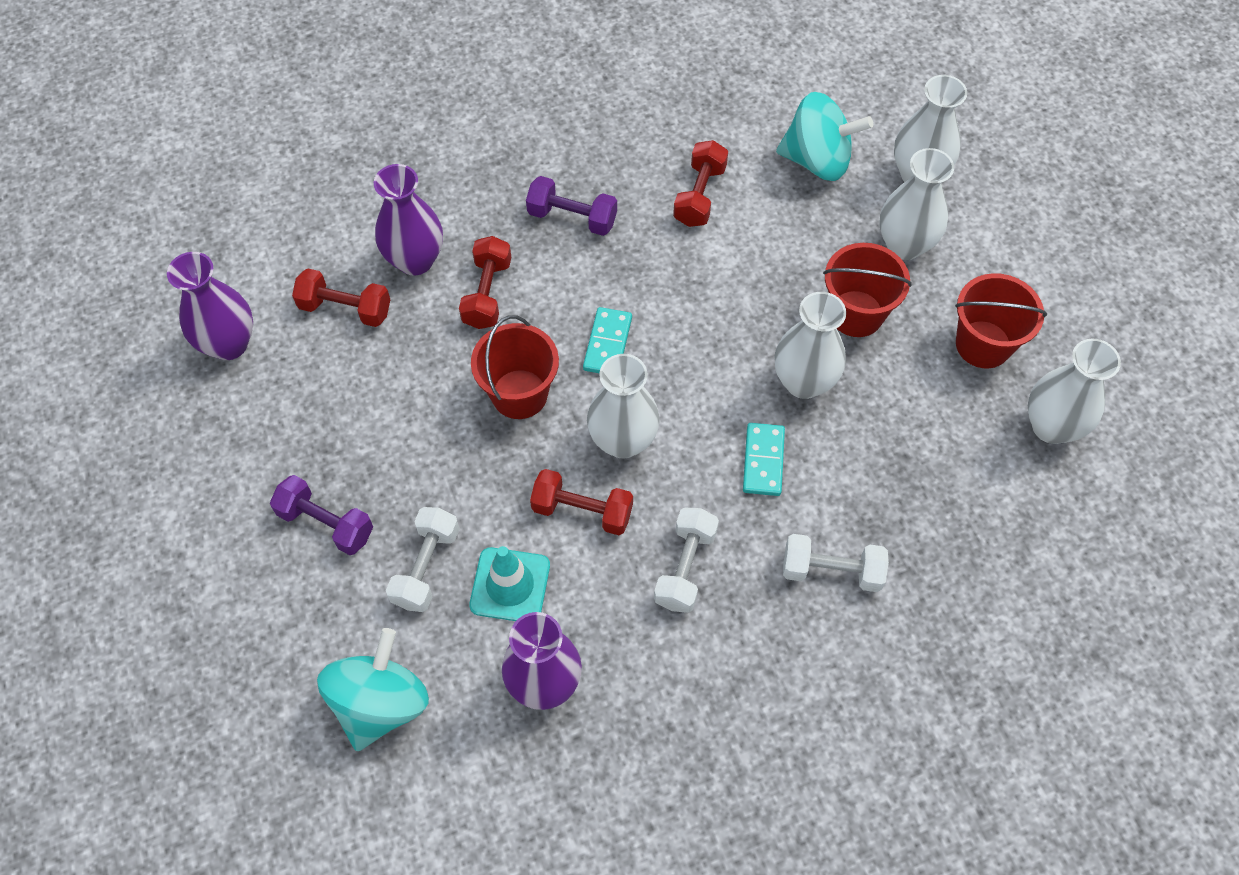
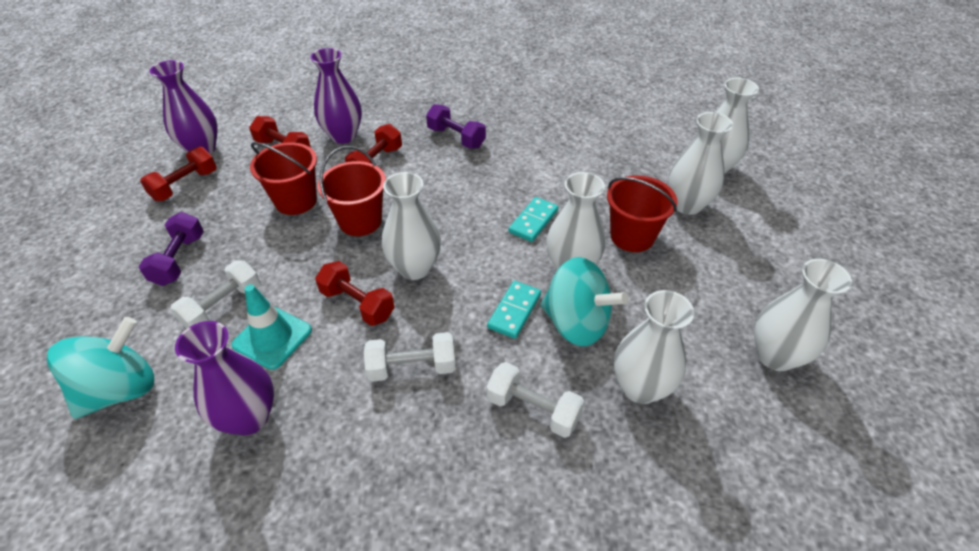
camera: 20 degrees right, 15 degrees down
(326, 523) = (179, 260): purple dumbbell -> purple dumbbell turned 45 degrees clockwise
(607, 343) = (438, 208): turquoise domino -> turquoise domino (533, 221)
(685, 567) = (412, 367): white dumbbell -> white dumbbell turned 45 degrees clockwise
(699, 195) = (548, 145): red dumbbell -> red dumbbell (185, 185)
(817, 160) = (640, 145): turquoise spinning top -> turquoise spinning top (576, 323)
(929, 509) = (640, 387): none -> white vase
(983, 344) = (730, 282): red bucket -> red bucket (296, 201)

